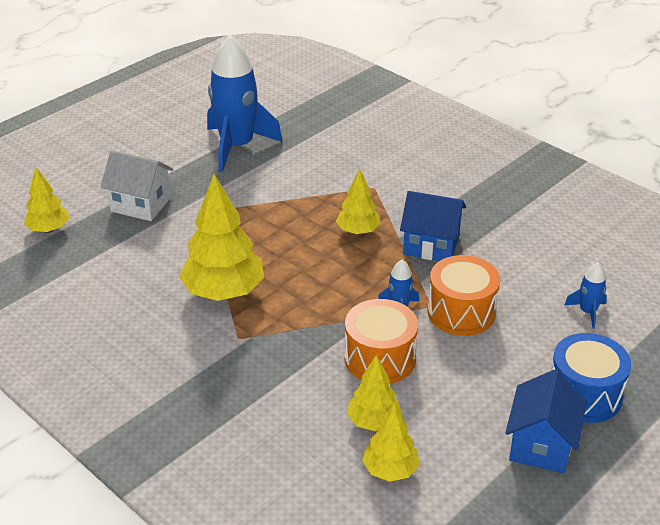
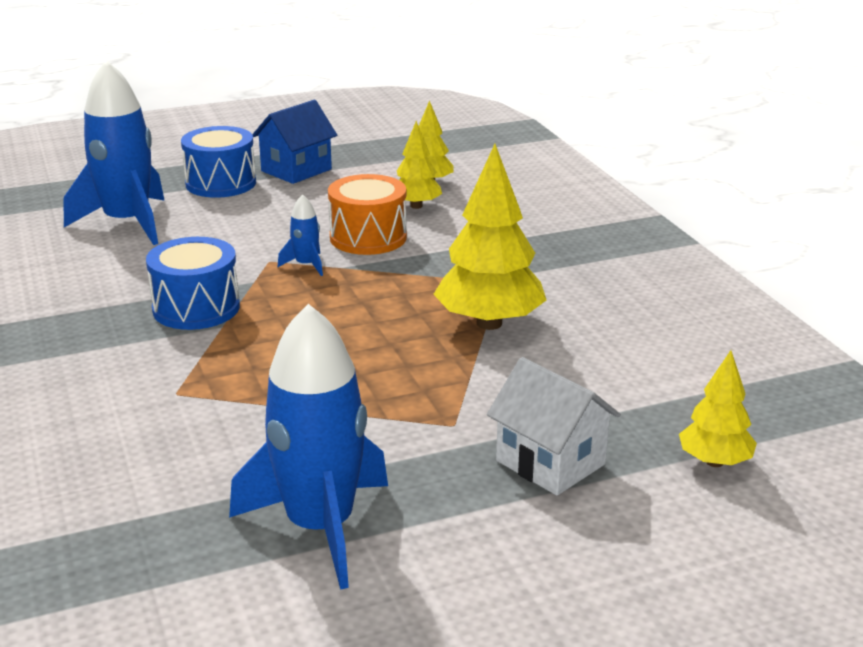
camera: 155 degrees left, 10 degrees down
(358, 231) = (264, 344): yellow tree -> none
(431, 245) = (196, 308): blue house -> blue drum
(461, 312) = (247, 249): orange drum -> none
(587, 312) = (127, 223): blue rocket -> blue rocket, size x2.32

